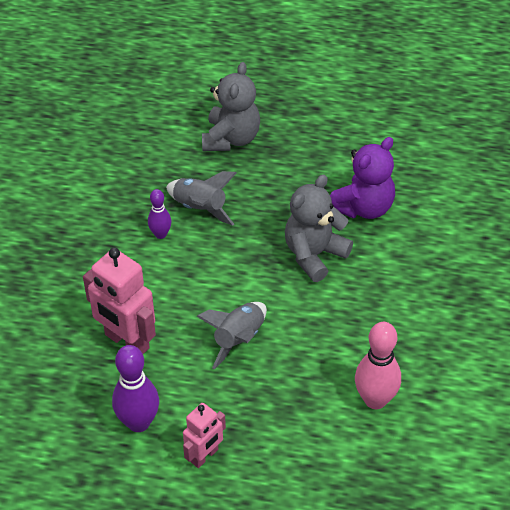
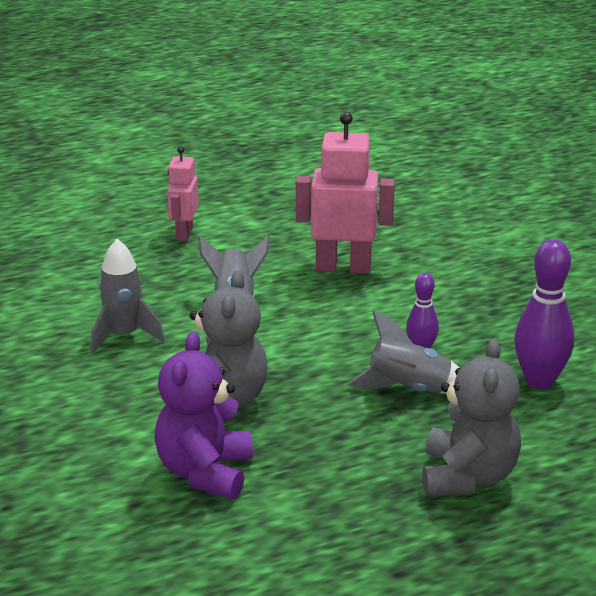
camera: 145 degrees right, 20 degrees down
(138, 422) = (266, 230): purple bowling pin -> purple bowling pin (539, 381)
(231, 138) = (468, 477): grey teddy bear -> grey teddy bear turned 150 degrees counterclockwise
(335, 348) = (124, 336): none -> grey rocket
(375, 400) = (49, 316): pink bowling pin -> none

